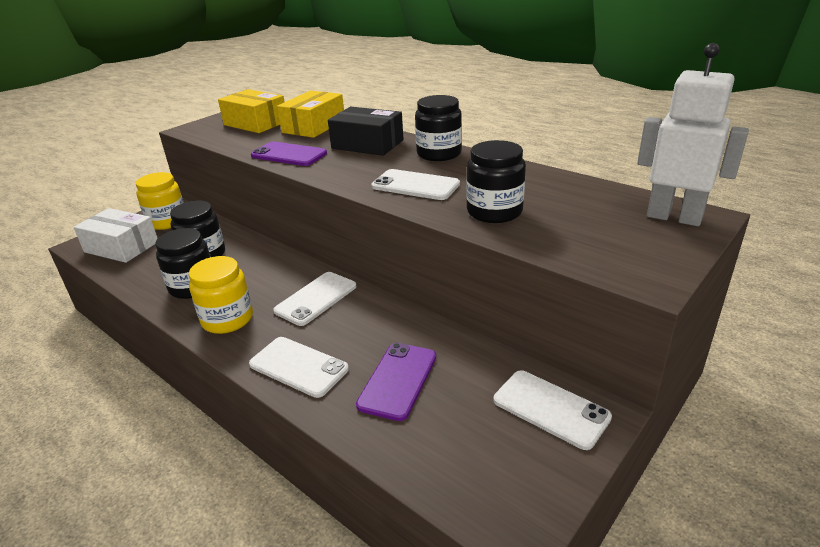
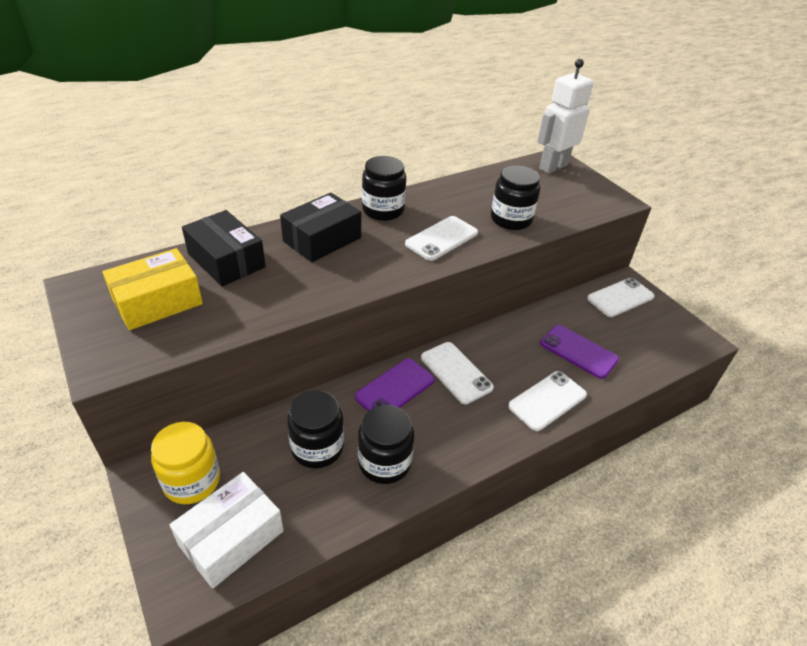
camera: 75 degrees left, 10 degrees up
(227, 319) = (461, 439): yellow jar -> none
(289, 155) = (302, 293): purple phone -> purple phone (395, 388)
(314, 126) = (226, 260): yellow box -> black box

